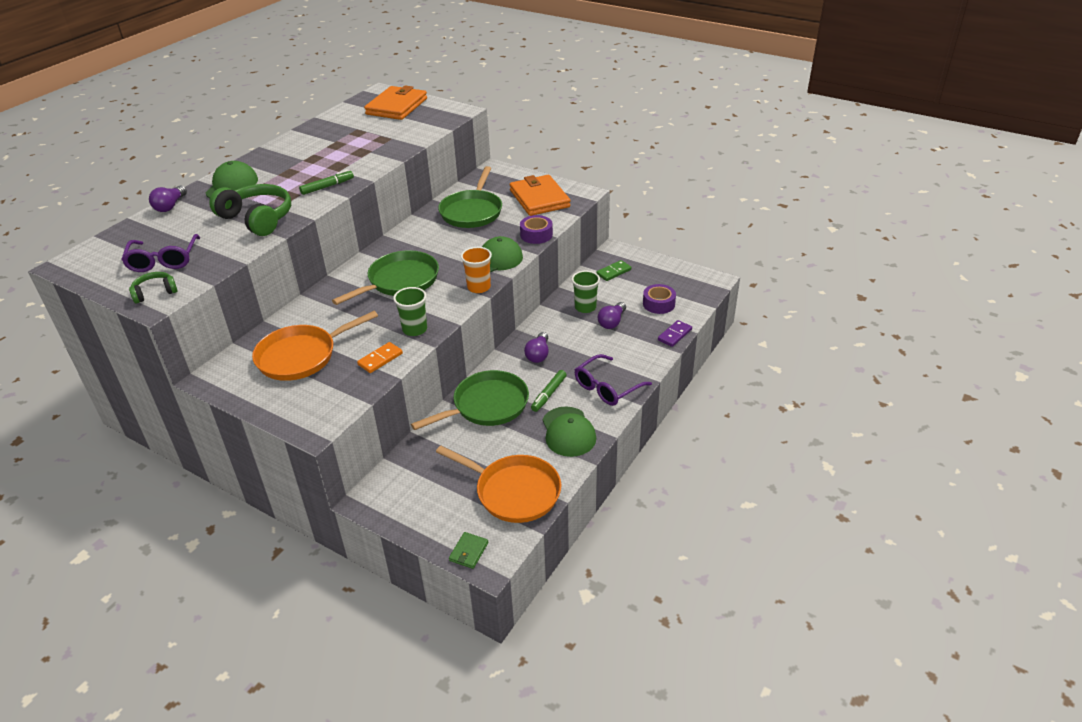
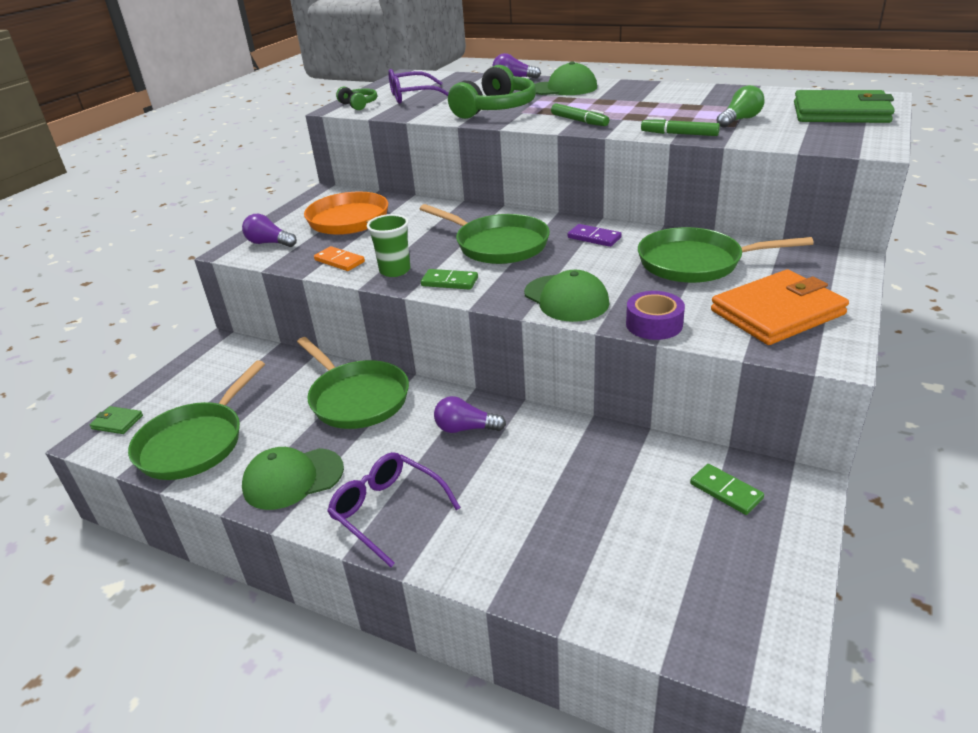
camera: 85 degrees right, 5 degrees down
(381, 135) = (739, 120): none -> green light bulb
(396, 106) = (840, 113): orange wallet -> green wallet
(447, 304) = (449, 282): none -> green domino
(479, 287) = (492, 297): orange cup -> none
(513, 492) = (195, 443): orange pan -> green pan
(548, 394) = (375, 450): green marker -> green marker (679, 134)
(585, 307) = (599, 465): green cup -> none
(612, 322) = (564, 502): purple light bulb -> purple light bulb (269, 243)
(658, 304) = (641, 566): purple tape -> none
(674, 335) = (542, 597): purple domino -> purple domino (594, 238)

